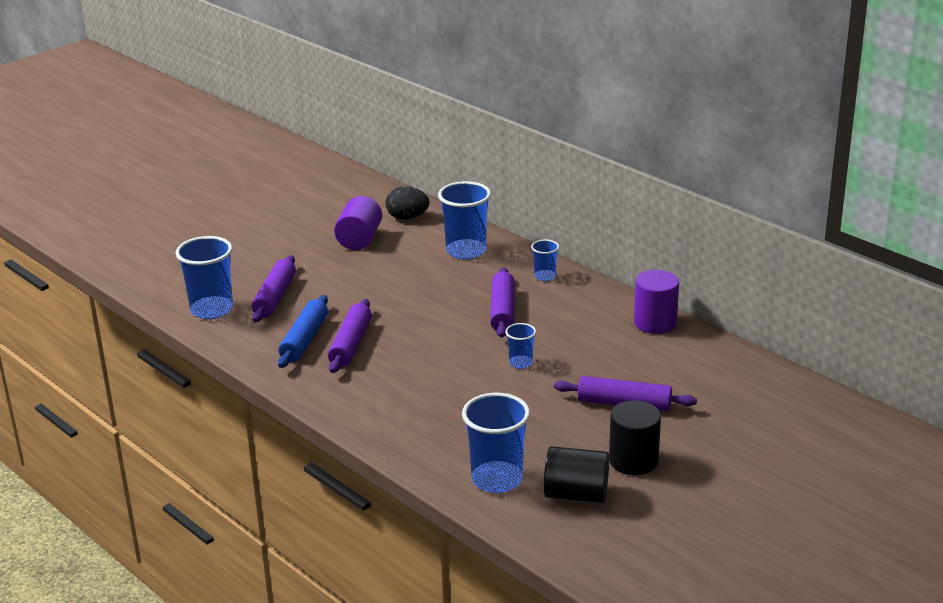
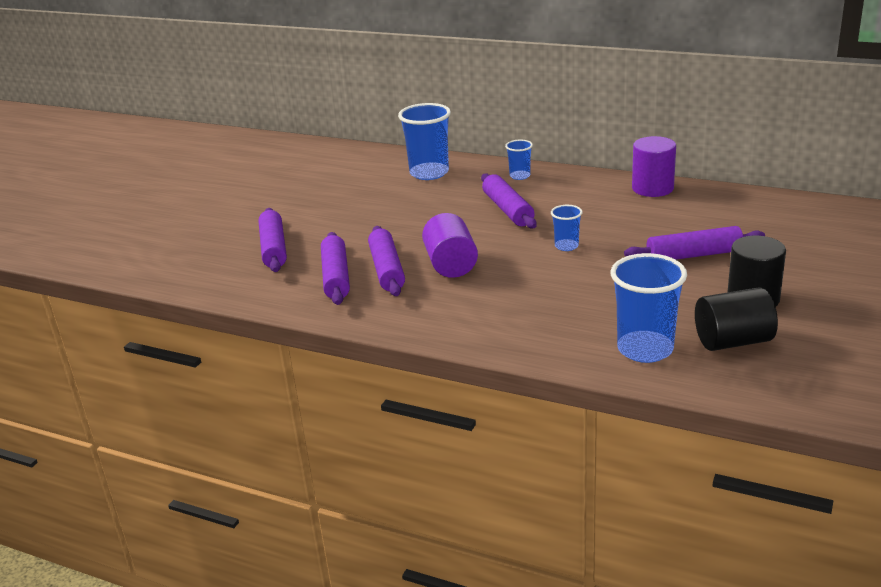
camera: 20 degrees left, 0 degrees up
(212, 310) = (215, 274): blue cup -> none
(304, 340) = (336, 277): blue rolling pin -> purple rolling pin
(359, 239) = (319, 185): purple cylinder -> purple cylinder (451, 265)
(407, 217) = (350, 160): black egg -> none

